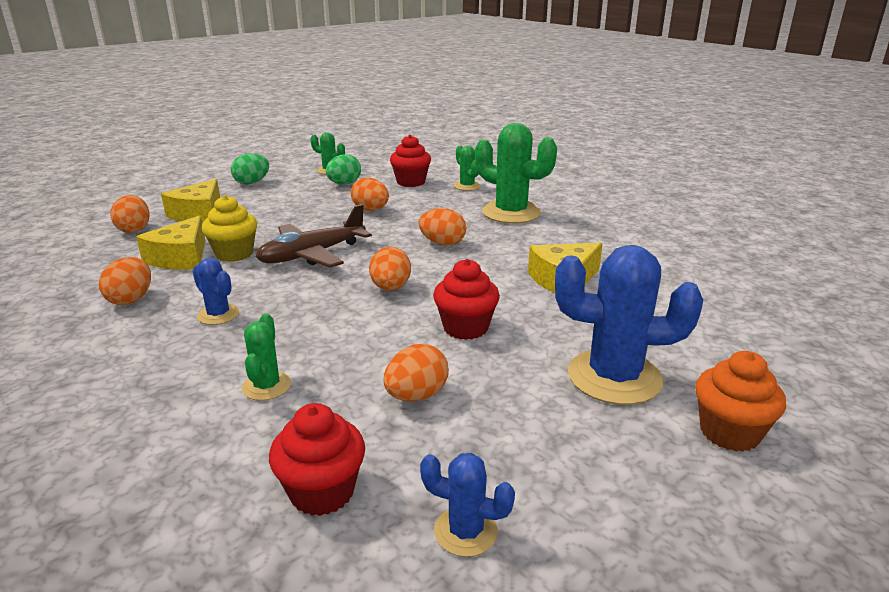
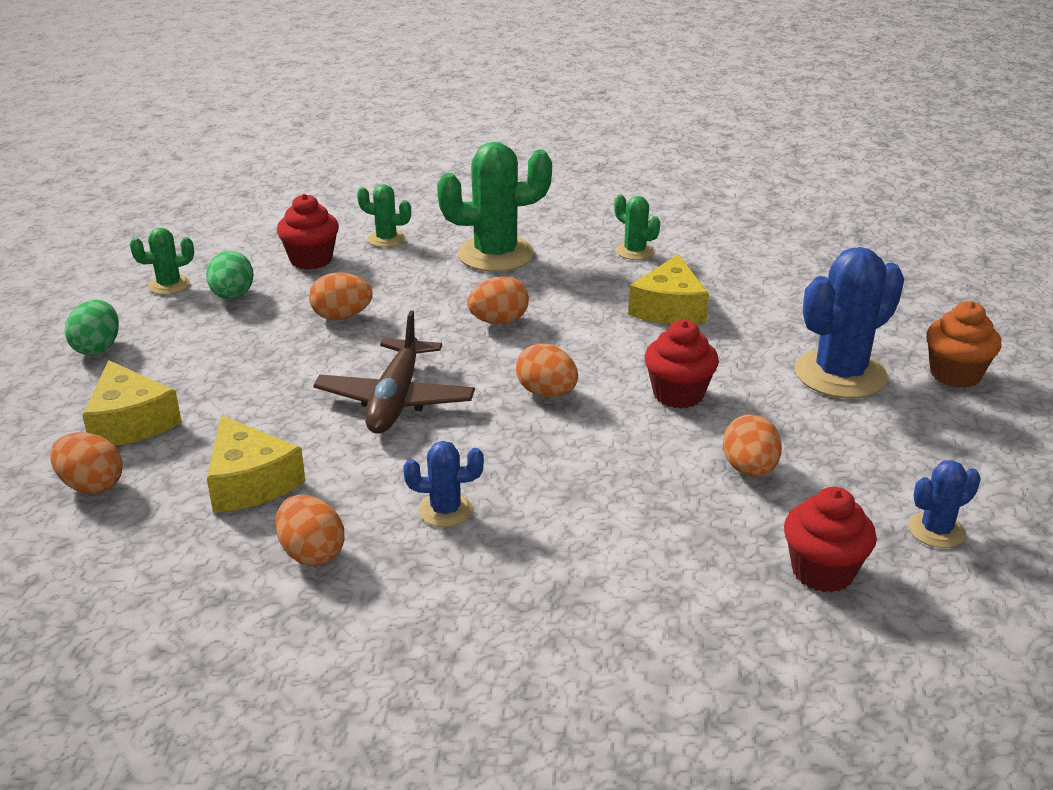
camera: 45 degrees left, 5 degrees up
(234, 254) = (305, 444): yellow cupcake -> none
(266, 386) = (632, 536): green cactus -> green cactus (635, 251)

